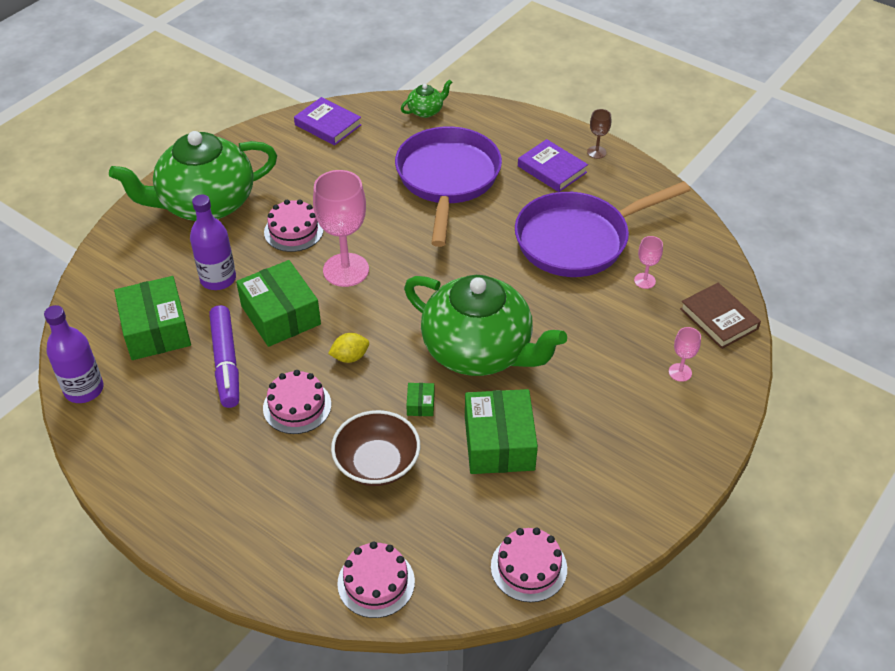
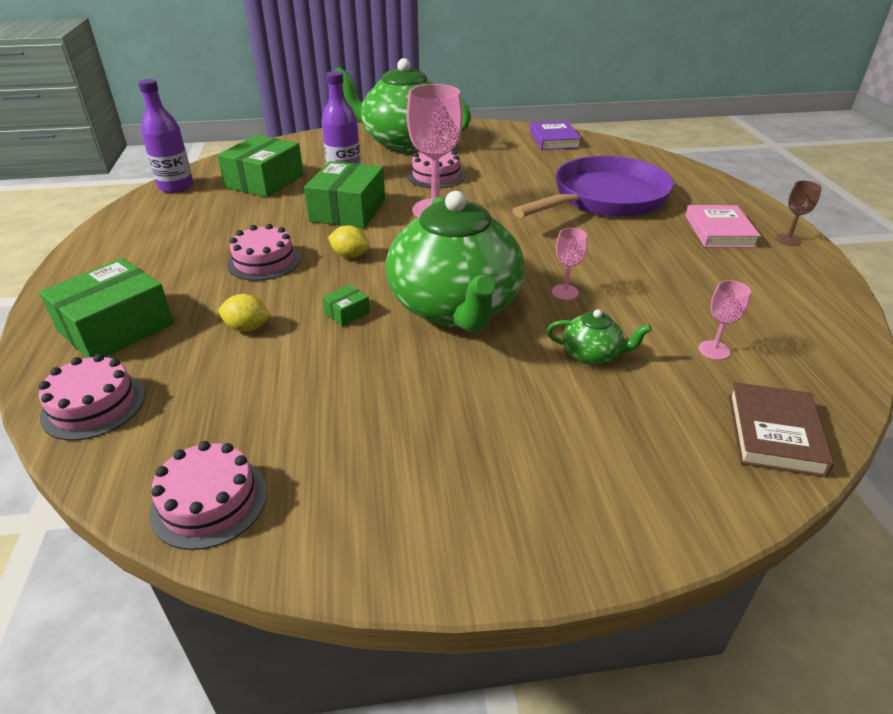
camera: 45 degrees right, 10 degrees down
(226, 362) = (269, 215): purple marker -> none
(377, 463) = (247, 328): brown bowl -> yellow lemon
(426, 111) = (647, 159): green teapot -> green teapot (592, 354)
(499, 443) = (361, 381): green box -> green box (116, 327)
(552, 169) = (719, 231): purple book -> pink book
(578, 240) = (677, 285): purple pan -> none
(680, 372) = (648, 451): pink goblet -> pink goblet (565, 292)

